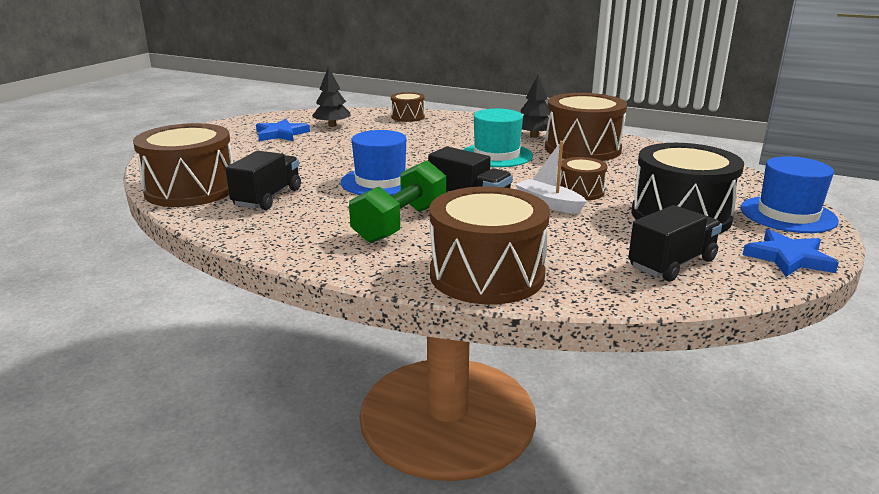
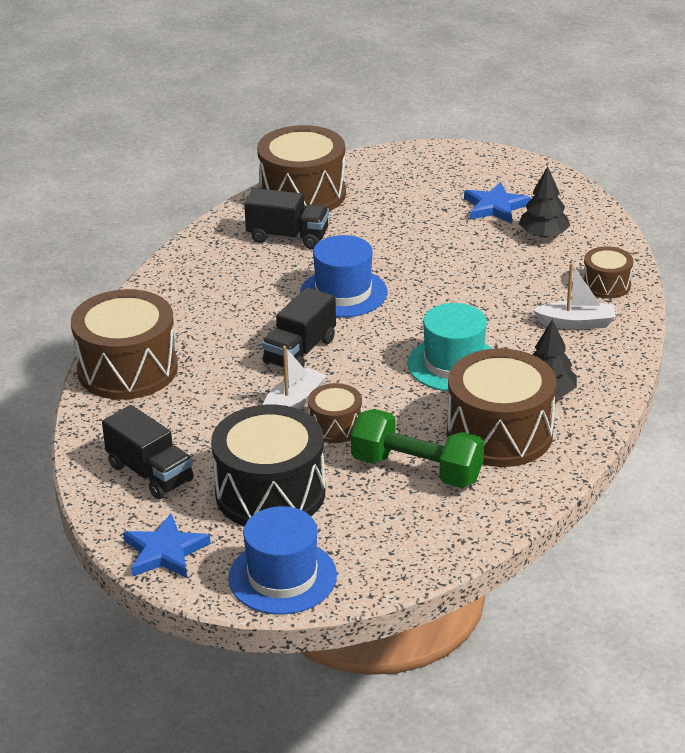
camera: 85 degrees right, 10 degrees up
(401, 223) = (232, 317): green dumbbell -> green dumbbell (416, 470)
(452, 125) = (576, 323): none -> white boat

